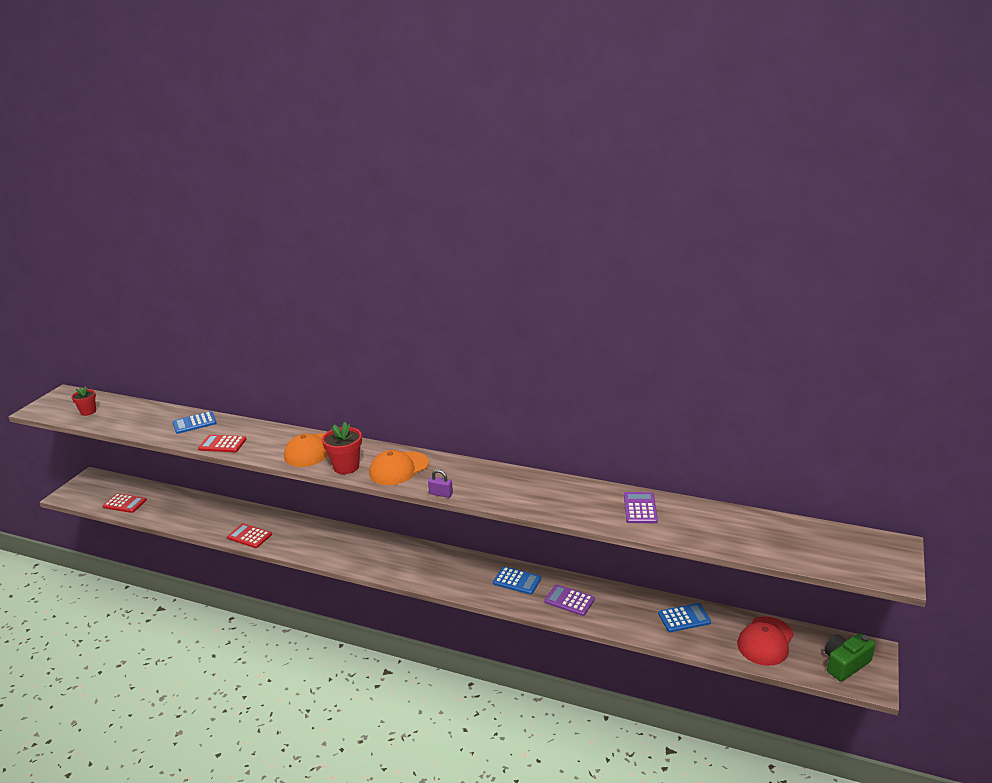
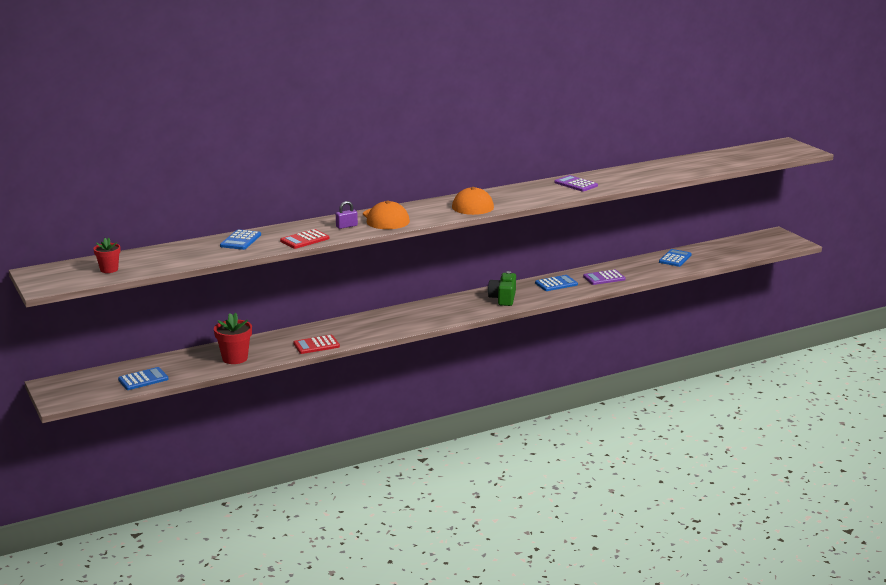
camera: 50 degrees left, 5 degrees down
(125, 503) = (143, 379): red calculator -> blue calculator
(346, 467) = (435, 216): red flower pot -> red flower pot (235, 358)
(441, 494) = (531, 203): purple padlock -> purple padlock (346, 226)
(640, 508) = (651, 170): purple calculator -> purple calculator (576, 184)
(765, 641) = (728, 250): red cap -> none
(845, 664) = (774, 242): green camera -> green camera (503, 298)

